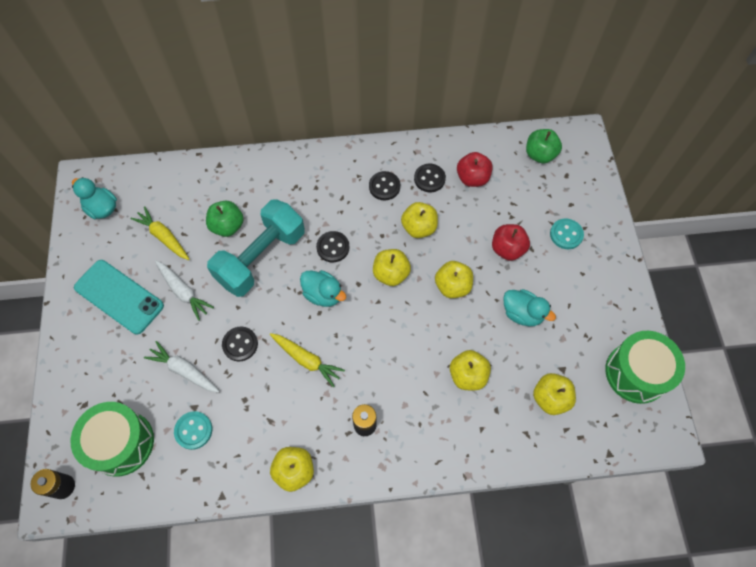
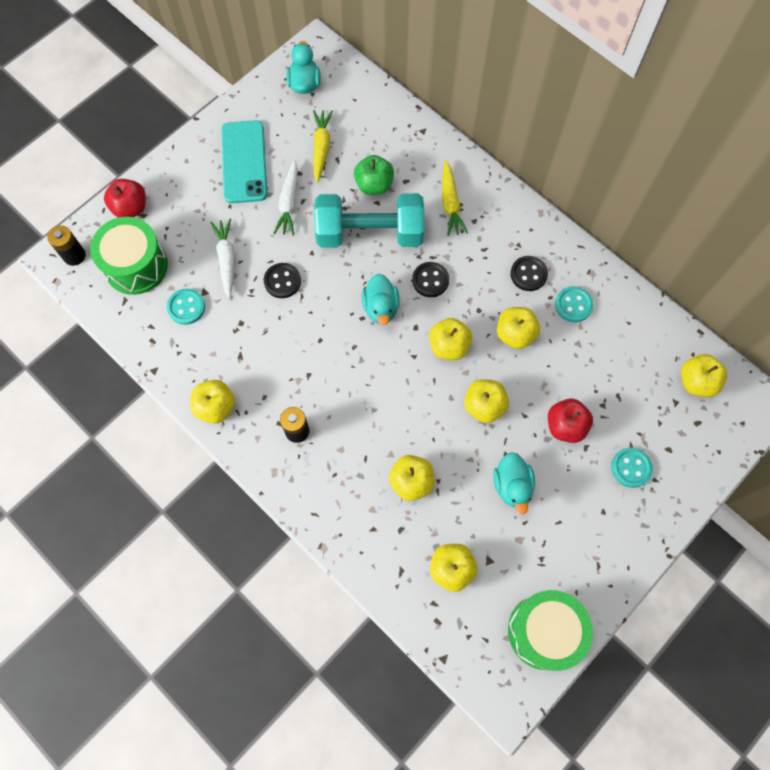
camera: 50 degrees right, 5 degrees up
(306, 360) = (313, 342): yellow carrot -> yellow carrot (450, 203)
(429, 179) = (573, 305): black button -> turquoise button
(472, 178) = (610, 341): red apple -> red apple (130, 208)
(540, 155) = (696, 382): green apple -> yellow apple

